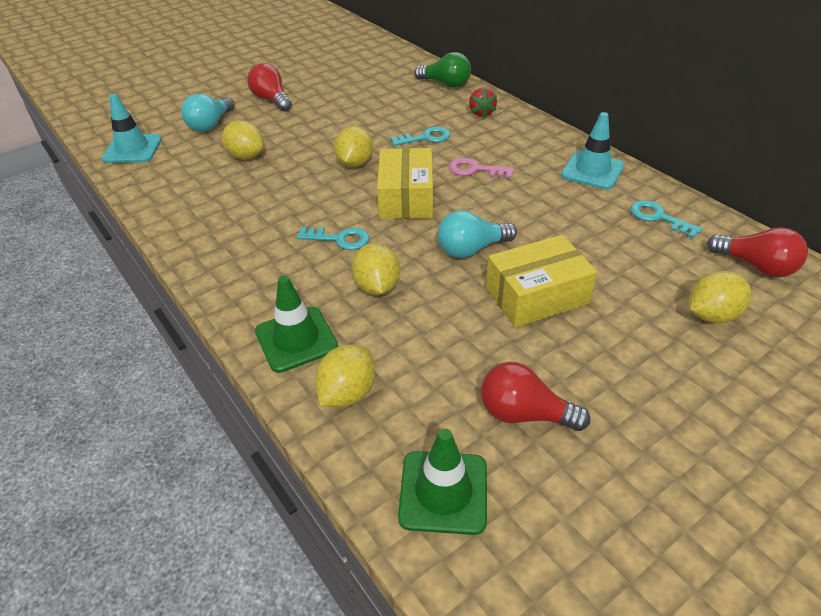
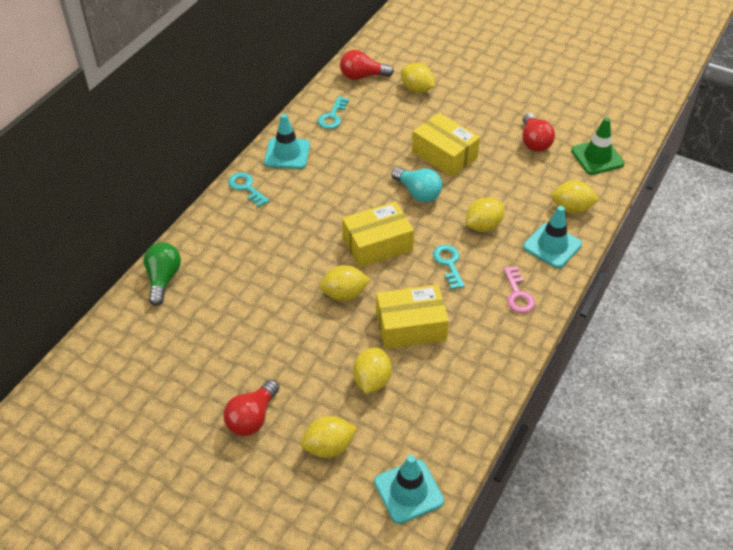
camera: 115 degrees left, 5 degrees up
(210, 124) = (328, 447): turquoise light bulb -> yellow lemon
(281, 191) = (410, 326): none -> yellow box
(296, 339) = (552, 246): green traffic cone -> turquoise traffic cone
(425, 138) = (279, 261): turquoise key -> turquoise key (246, 188)
(475, 170) = (317, 216): pink key -> pink key (518, 294)
(481, 113) = (217, 237): red strawberry -> none
(756, 266) = (362, 76): red light bulb -> red light bulb turned 105 degrees counterclockwise

